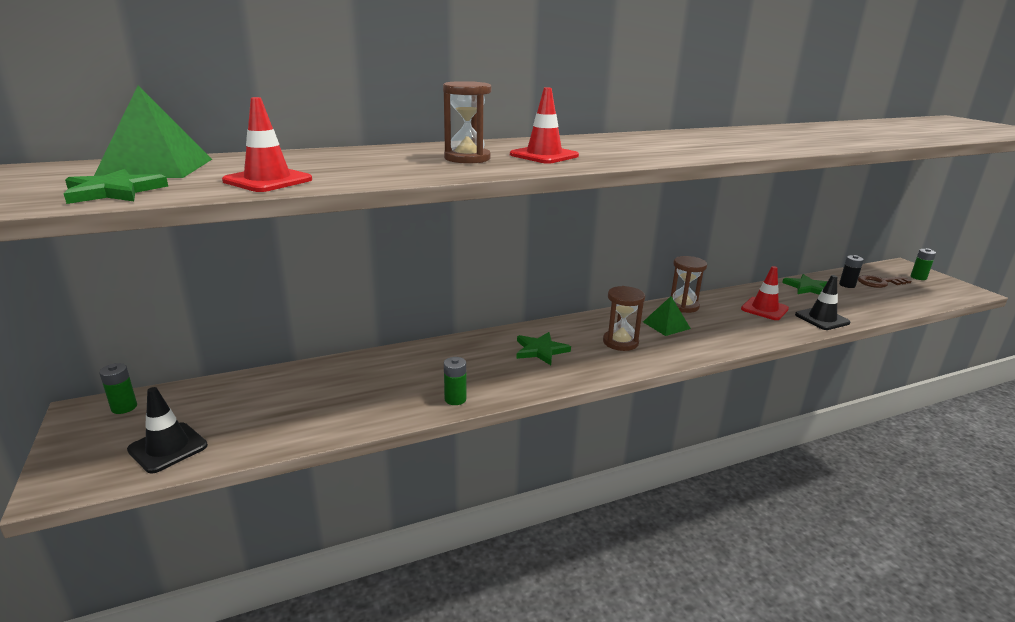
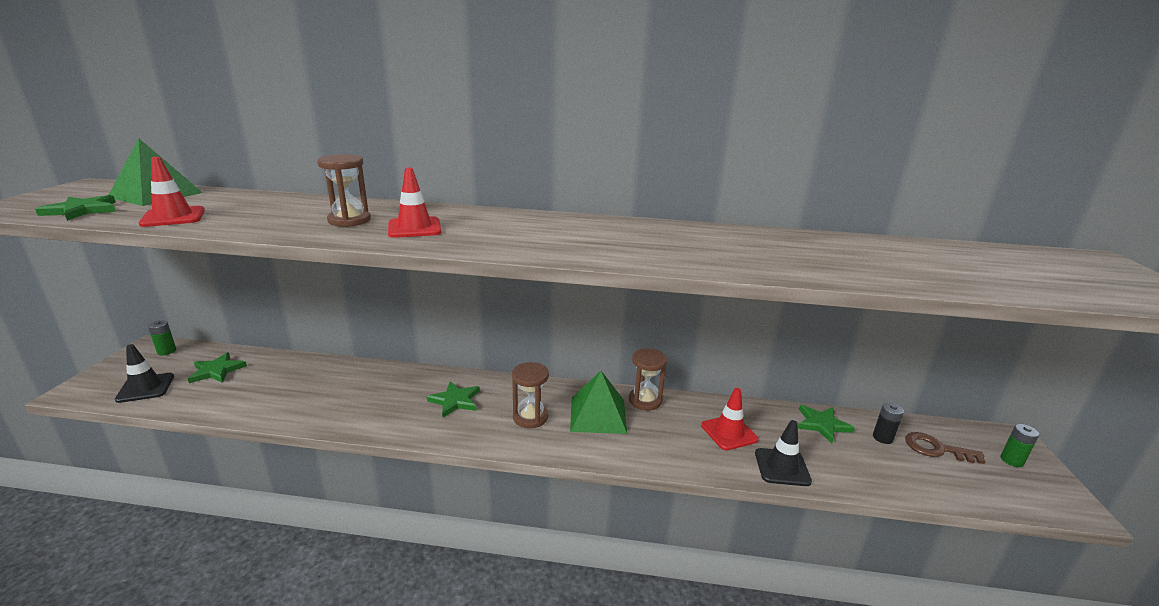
camera: 30 degrees right, 0 degrees up
(236, 404) = (217, 370): none -> green star
(455, 399) = (335, 419): green battery -> none
(666, 325) = (598, 415): green pyramid -> green pyramid, size x1.56

